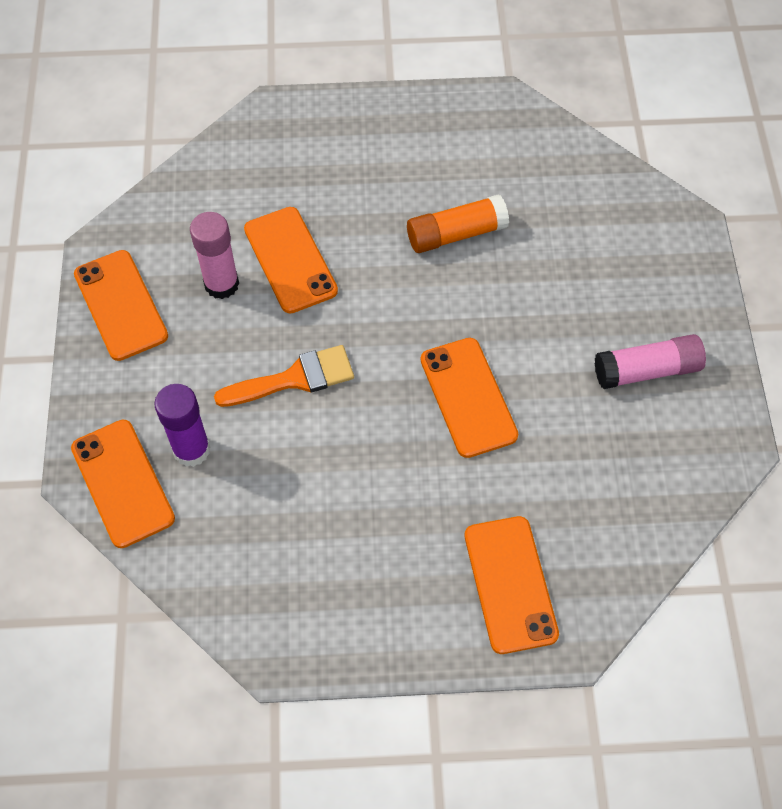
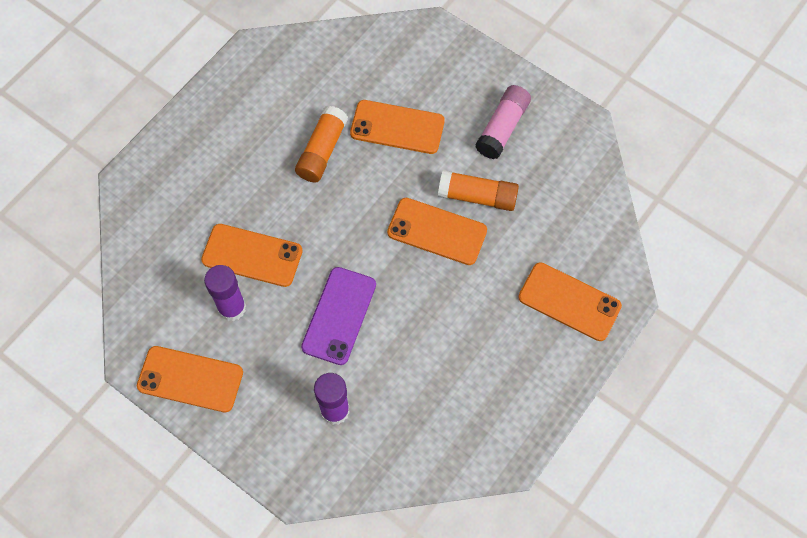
camera: 50 degrees left, 5 degrees up
(123, 483) = (322, 467): orange phone -> orange phone (397, 127)
(221, 284) = (232, 308): pink glue stick -> purple glue stick
(295, 378) = (339, 315): orange brush -> purple phone
(544, 405) = (477, 196): none -> orange glue stick

